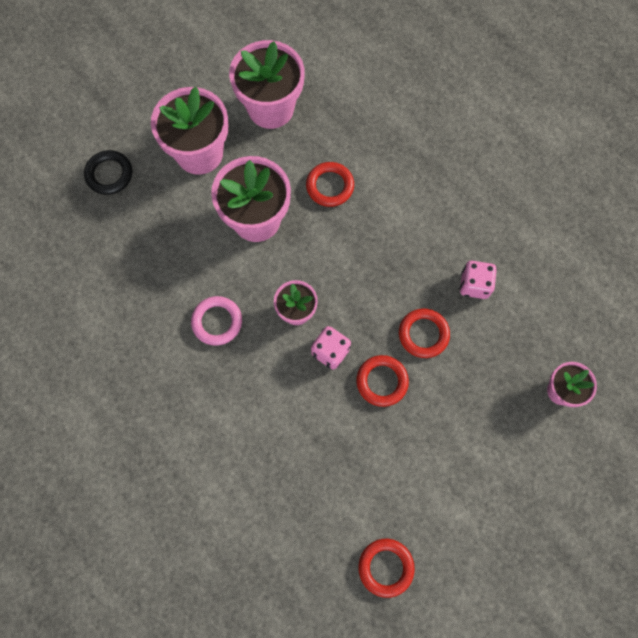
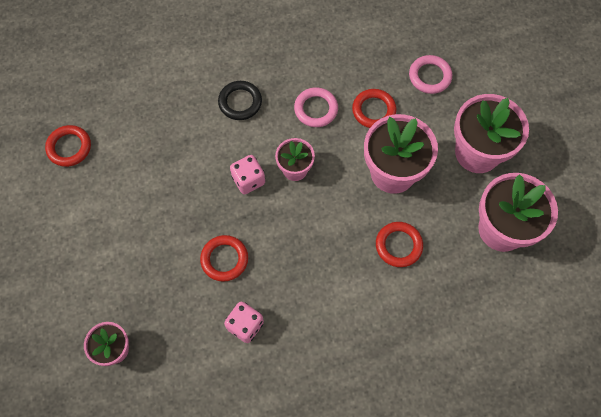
camera: 115 degrees right, 5 degrees down
(109, 174) = (484, 79): black ring -> black ring (240, 102)
(128, 226) = (429, 76): none -> pink ring
(382, 381) = (203, 208): red ring -> red ring (373, 110)

